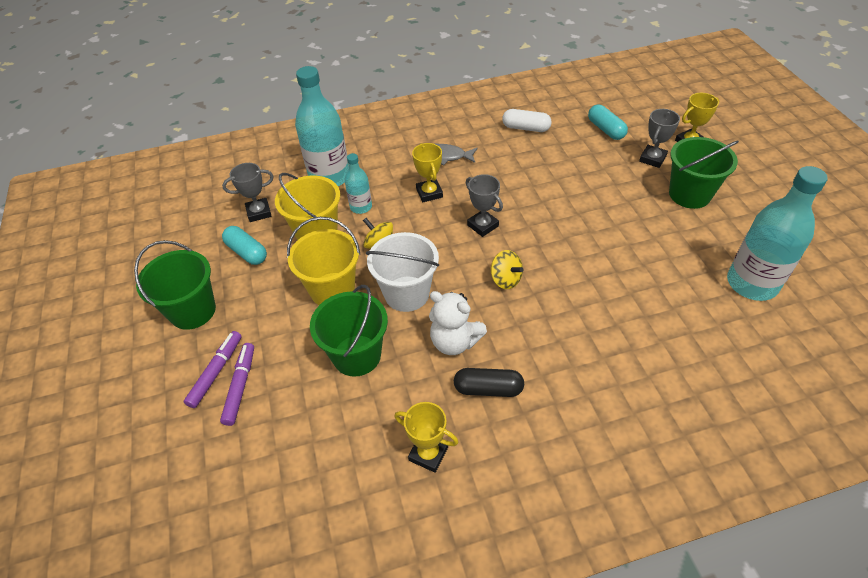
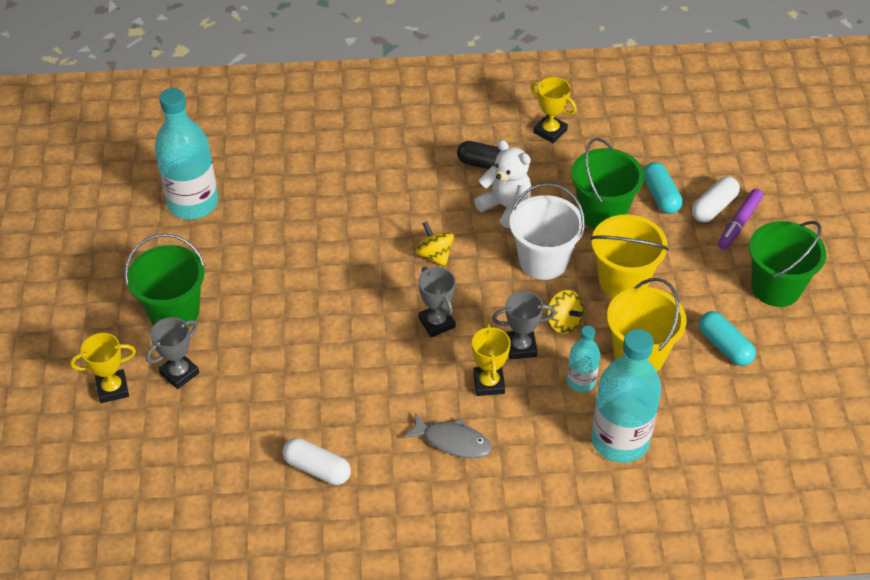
camera: 170 degrees left, 0 degrees up
(240, 386) = (713, 207): purple marker -> white capsule
(259, 212) = (716, 402): grey trophy -> grey trophy (521, 347)
(605, 129) = (207, 438): turquoise capsule -> turquoise capsule (661, 196)

